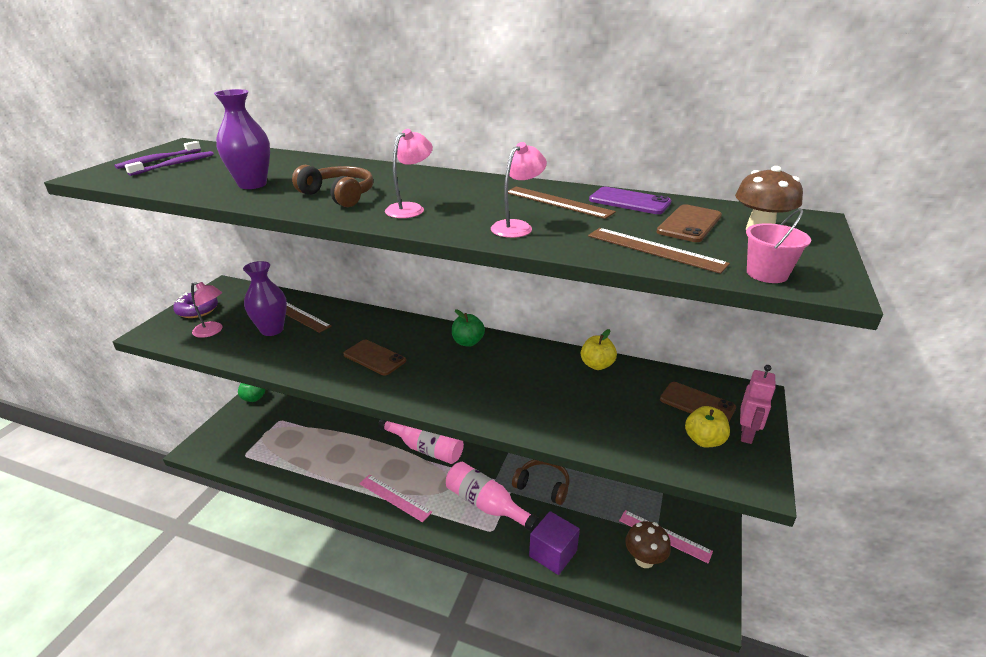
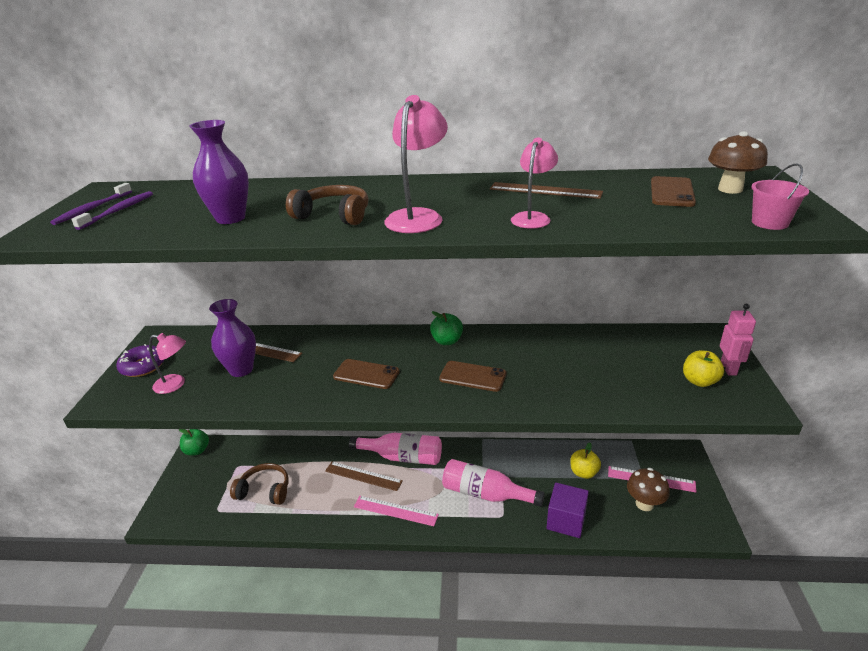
camera: 15 degrees left, 0 degrees up
(410, 208) = (418, 217): pink lamp -> pink lamp, size x1.51
(543, 486) = (528, 463): brown headphones -> brown headphones (264, 490)
(597, 365) = (574, 337): yellow apple -> yellow apple (583, 472)
(629, 201) = (604, 181): purple phone -> none
(655, 249) = (667, 218): brown ruler -> brown ruler (363, 476)
(697, 404) = (676, 352): brown phone -> brown phone (472, 376)

